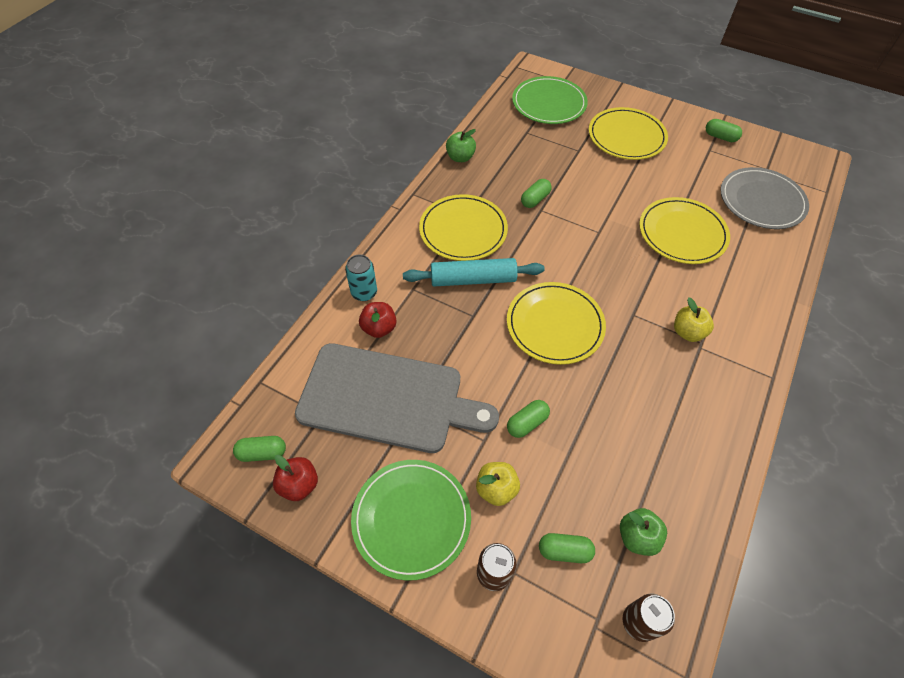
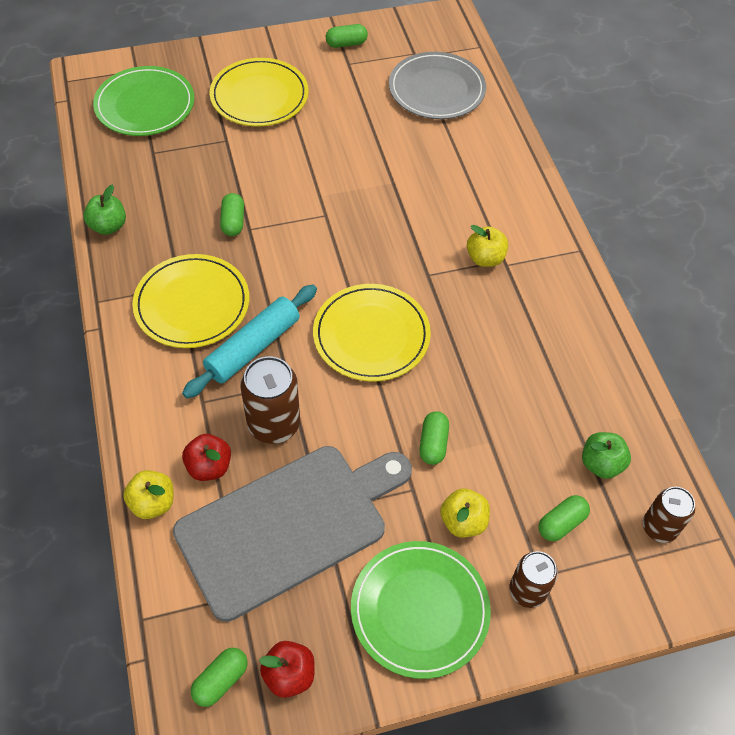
camera: 45 degrees left, 0 degrees up
(330, 324) = (153, 503): none -> yellow apple
(364, 292) = (155, 443): turquoise can -> none
(439, 332) = (274, 424): none -> brown can
(682, 233) = (399, 166): yellow plate -> none

